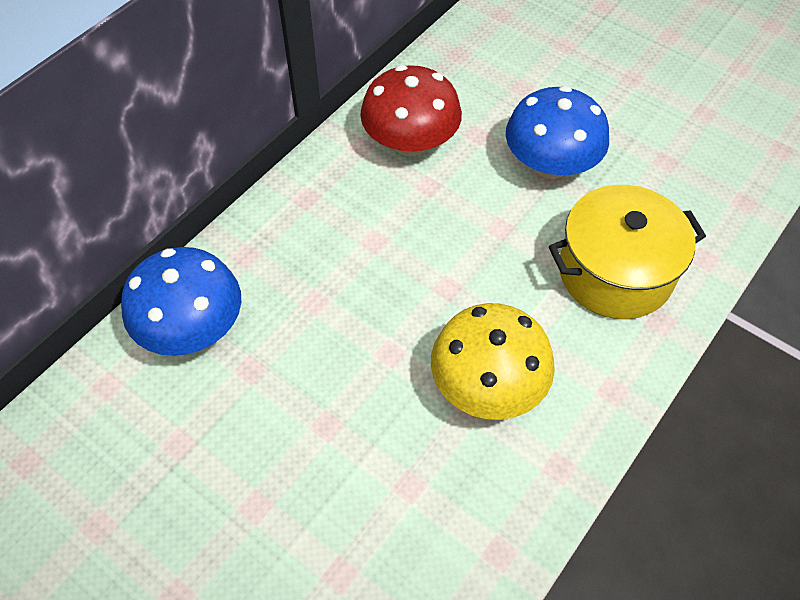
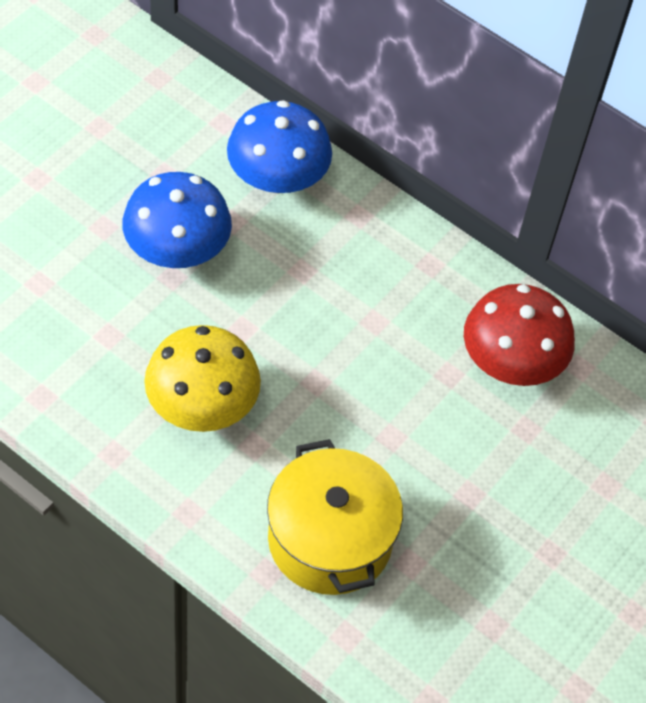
camera: 85 degrees right, 0 degrees up
(550, 164) = (483, 498): blue mushroom -> blue mushroom (177, 249)

